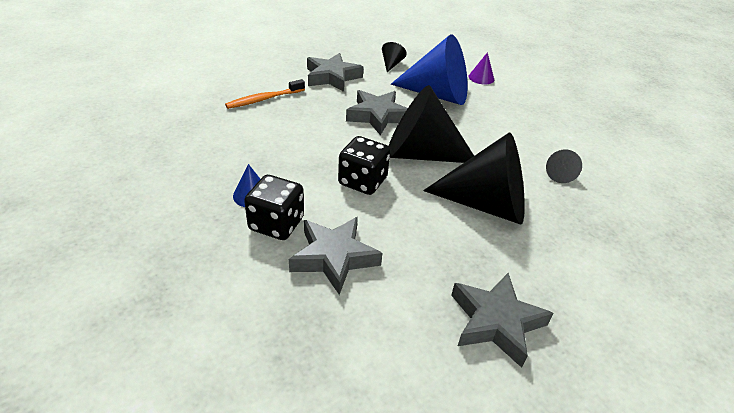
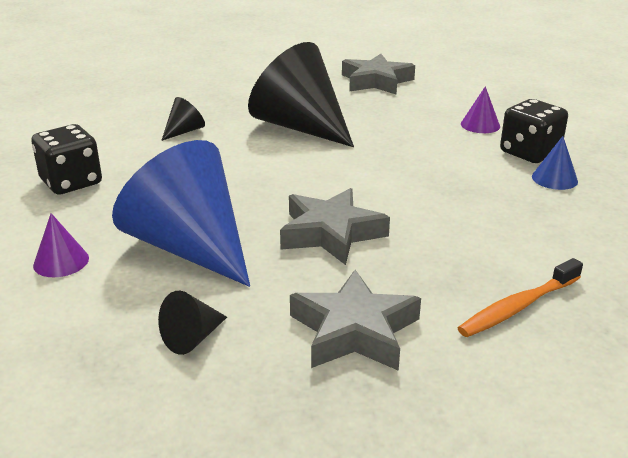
camera: 150 degrees left, 10 degrees down
(264, 99) = (518, 307): orange toothbrush -> orange toothbrush turned 150 degrees clockwise
(334, 257) = (480, 125): grey star -> purple cone
(362, 181) = (416, 166): black dice -> black dice (71, 182)
(420, 154) = (319, 176): black cone -> none

